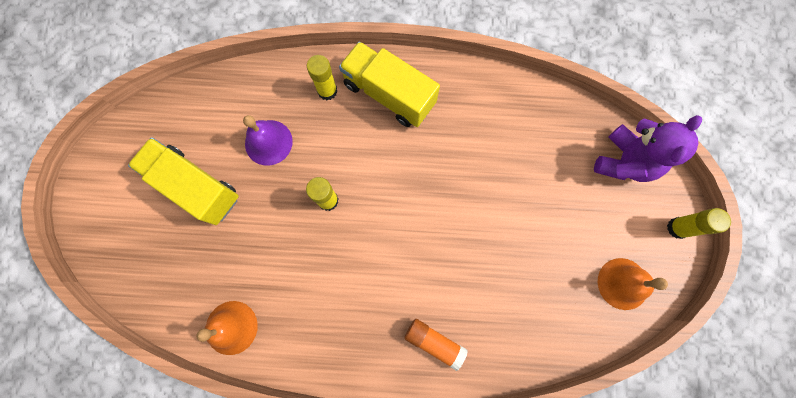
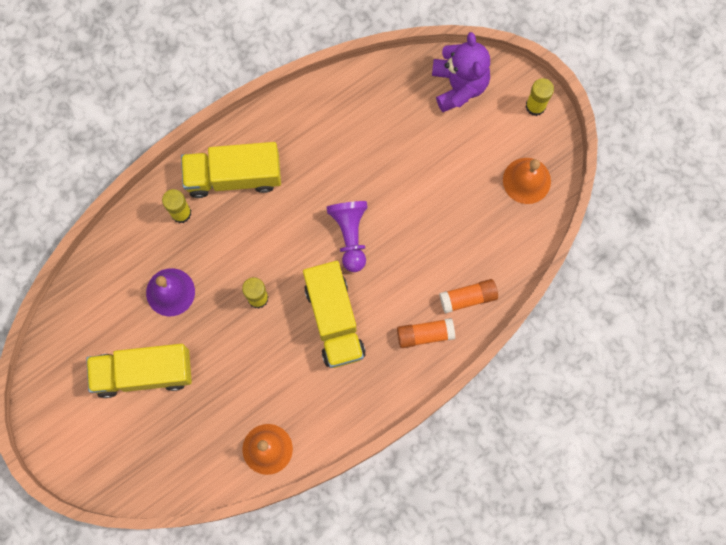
camera: 40 degrees left, 0 degrees up
(371, 267) = (334, 320): none -> yellow truck
(440, 210) = (350, 235): none -> purple pawn
(495, 341) = (468, 298): none -> orange glue stick

